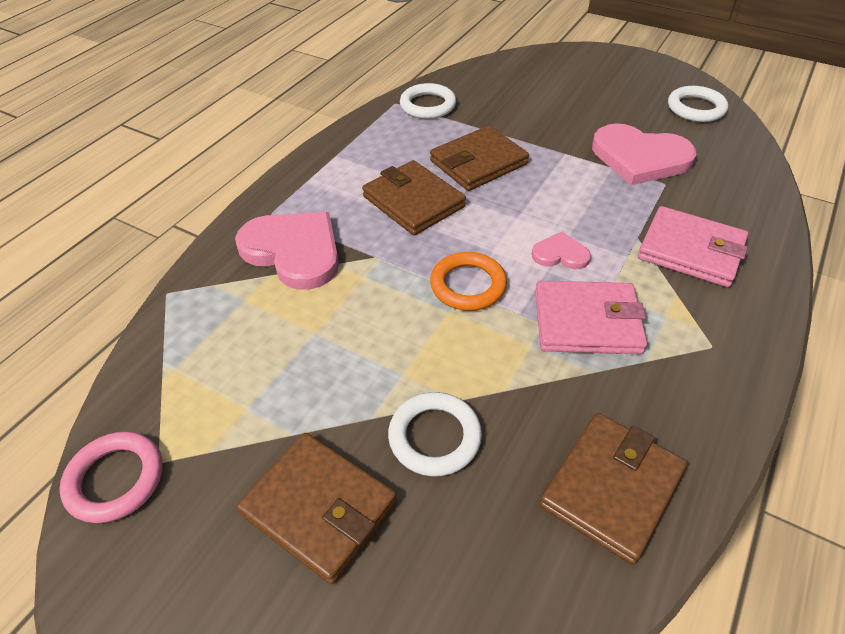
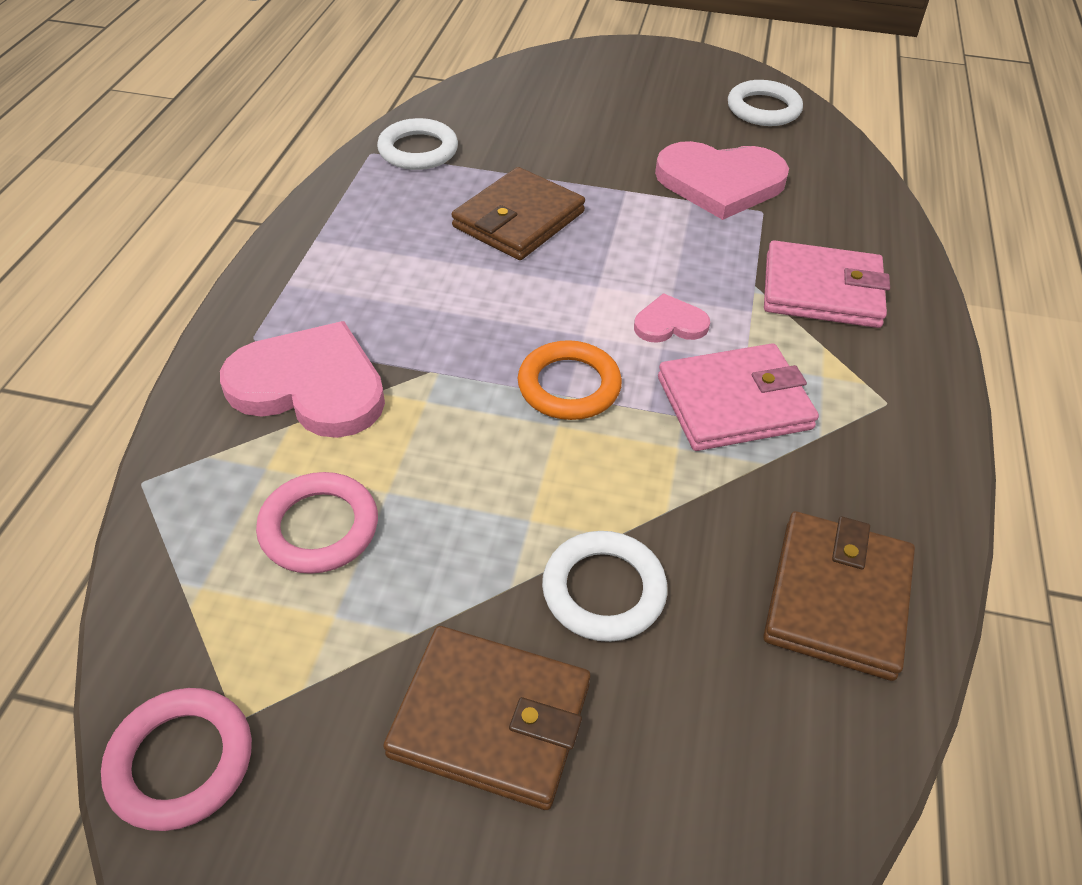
camera: 20 degrees left, 0 degrees up
(261, 347) = (319, 527): none -> pink ring
(413, 201) = (452, 287): brown wallet -> none

